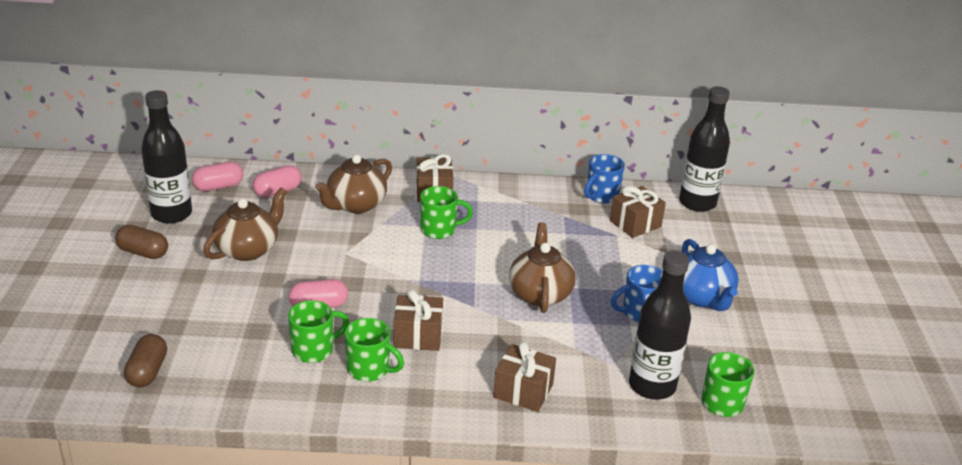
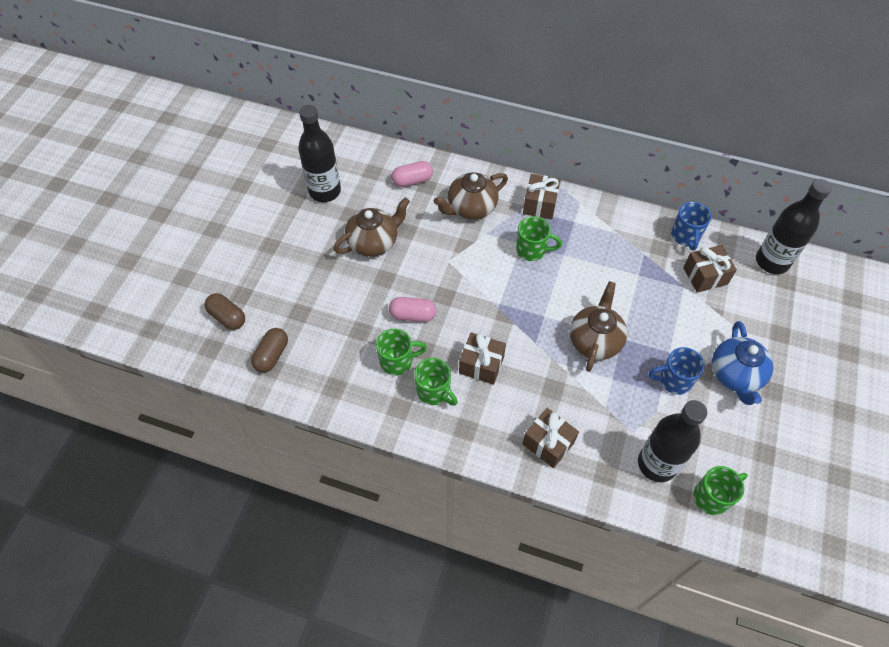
camera: 20 degrees right, 25 degrees up
(143, 252) = (295, 230): brown capsule -> brown capsule (227, 317)
(218, 186) = (367, 167): pink capsule -> none
(601, 196) = (685, 236): blue mug -> blue mug turned 60 degrees counterclockwise

